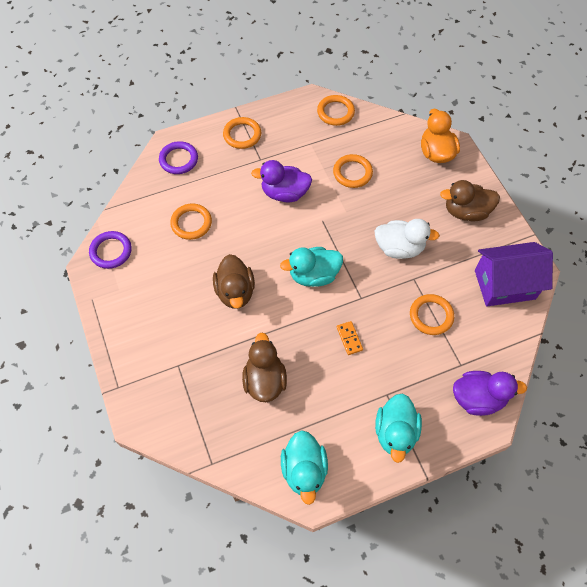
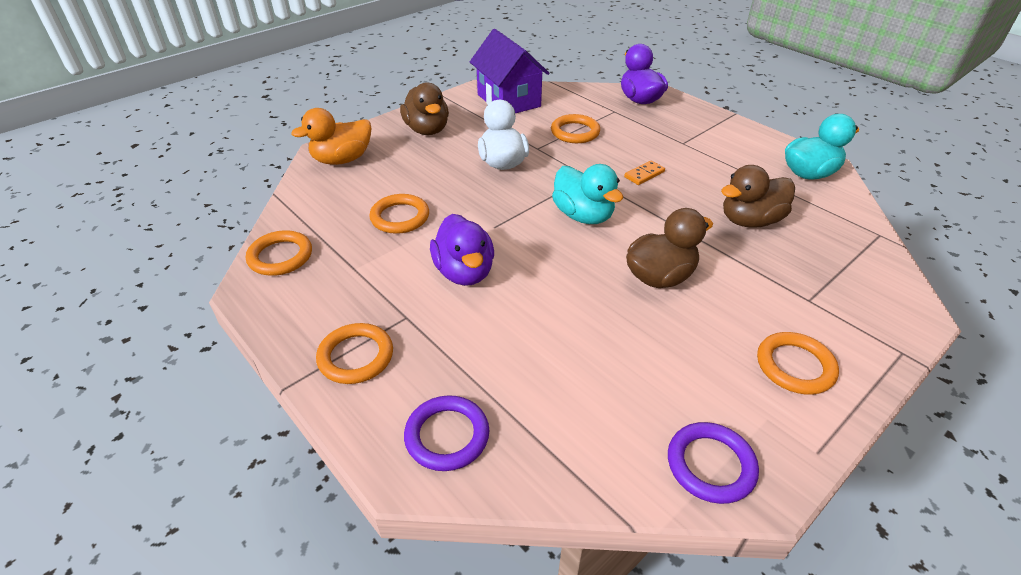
camera: 110 degrees left, 20 degrees down
(191, 223) = (579, 364): orange ring -> orange ring (795, 366)
(395, 432) = (715, 132): turquoise duck -> none

